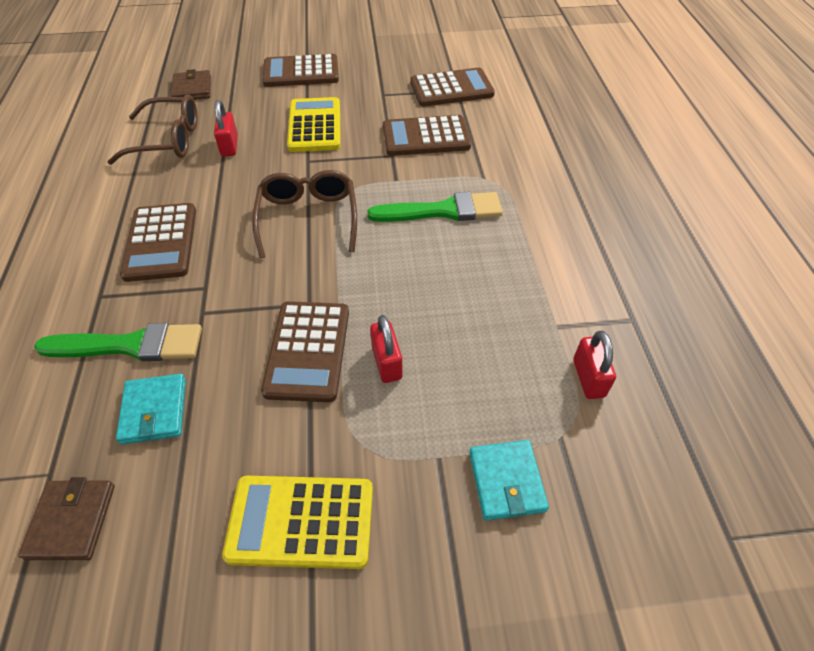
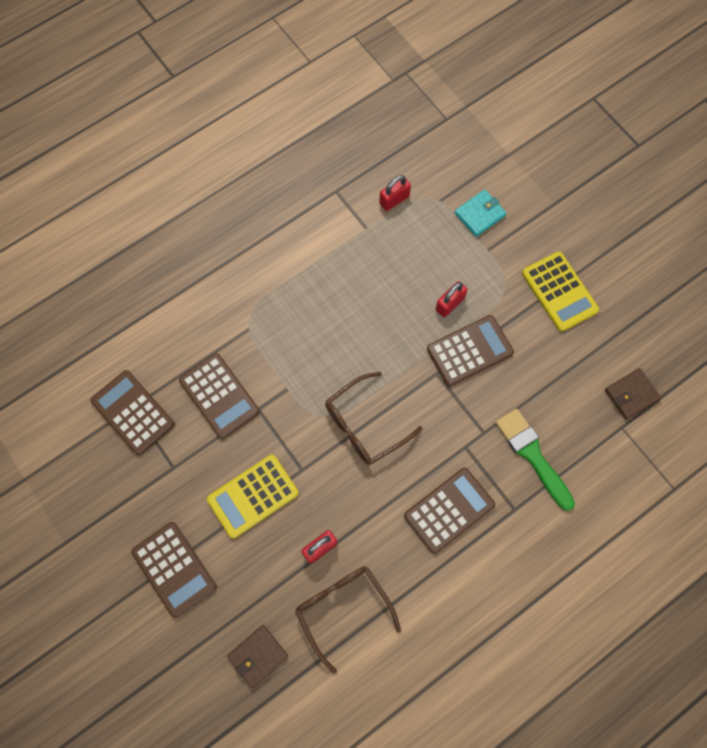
camera: 120 degrees left, 20 degrees up
(154, 411) = (558, 405): turquoise wallet -> none
(442, 211) = (303, 338): green brush -> none

